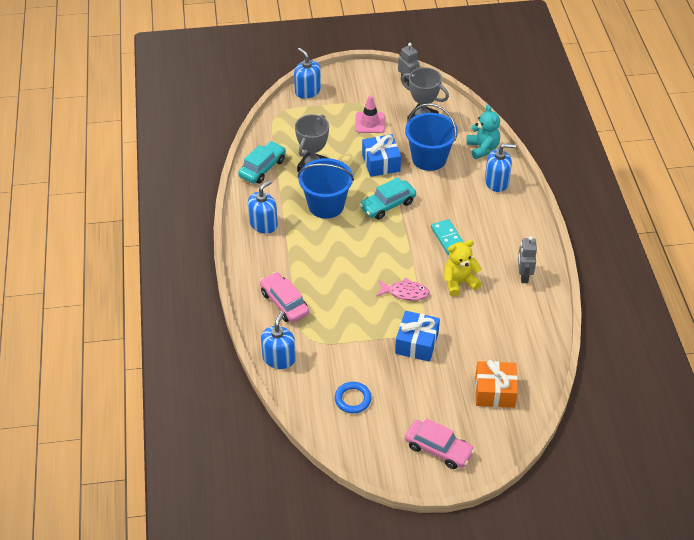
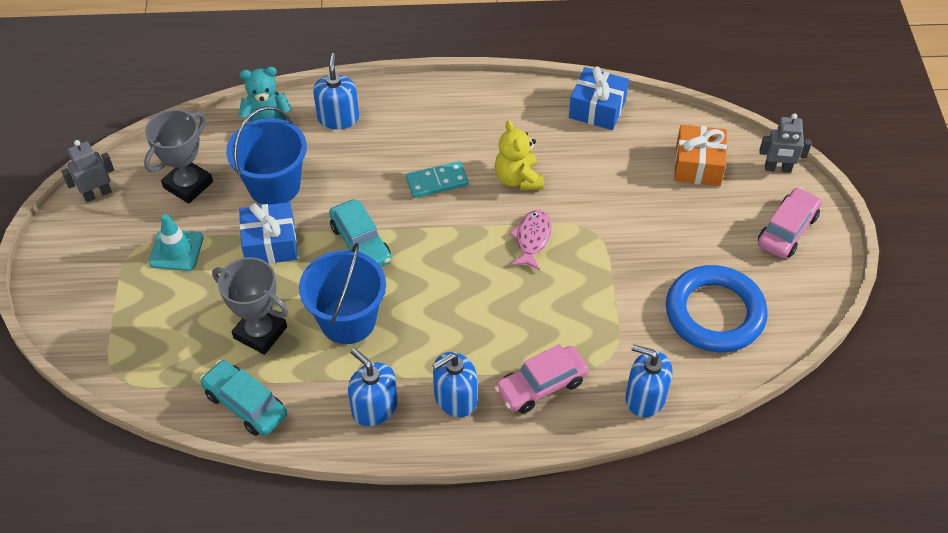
camera: 85 degrees left, 5 degrees up
(307, 91) = (72, 329): blue soap dispenser -> blue soap dispenser (455, 398)
(353, 399) = (714, 313): blue ring -> blue ring, size x2.01
(370, 123) = (176, 250): pink traffic cone -> turquoise traffic cone
(416, 343) = (621, 235): blue gift -> blue gift (597, 109)
(523, 276) = (512, 113): grey robot -> grey robot (777, 168)

